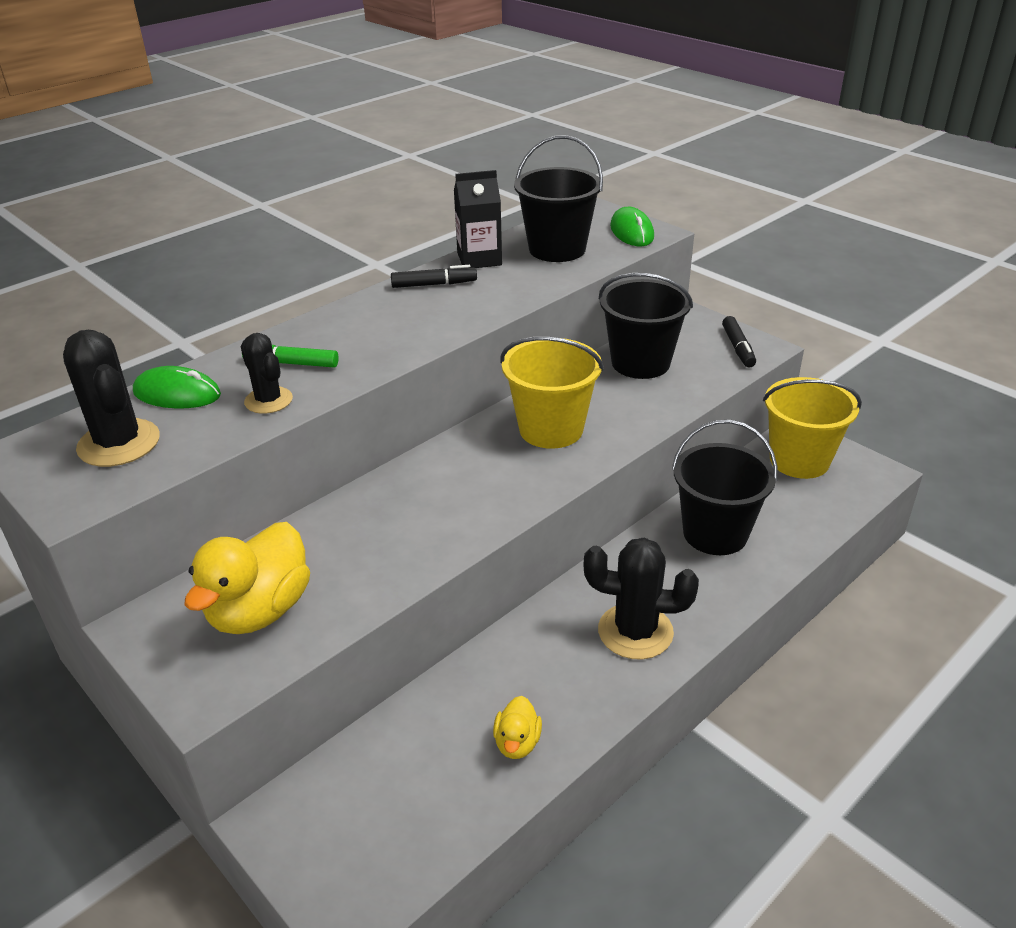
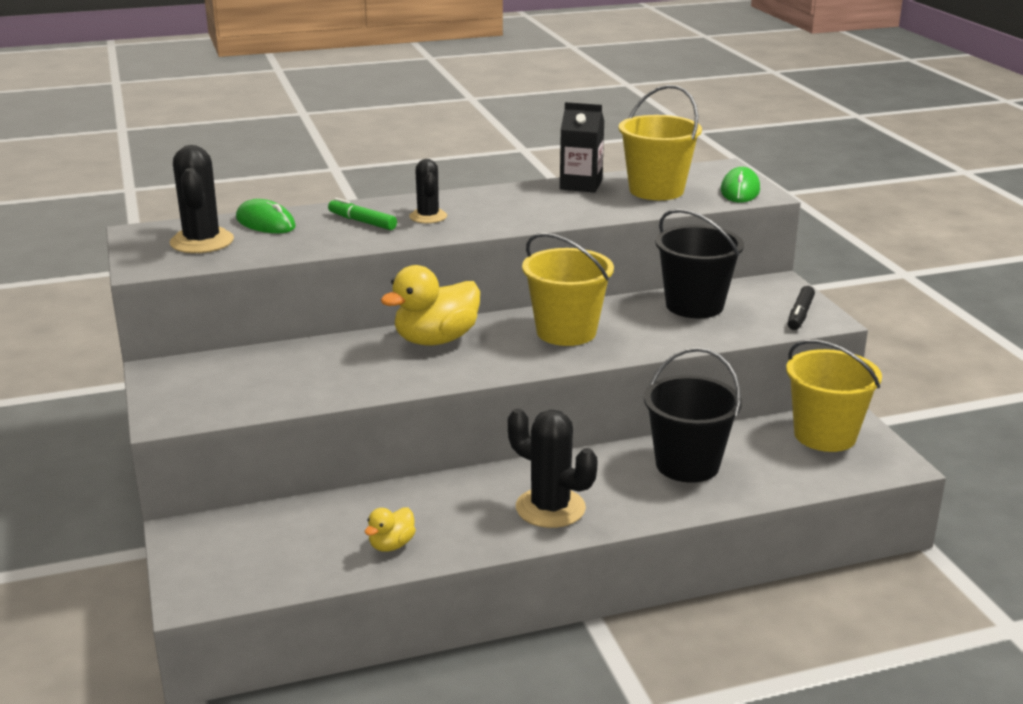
camera: 25 degrees right, 10 degrees down
(260, 610) = (243, 383): yellow duck -> yellow duck (436, 340)
(268, 400) = (324, 240): black cactus -> black cactus (428, 216)
(434, 284) = (524, 194): black marker -> none
(557, 249) = (656, 190): black bucket -> yellow bucket

